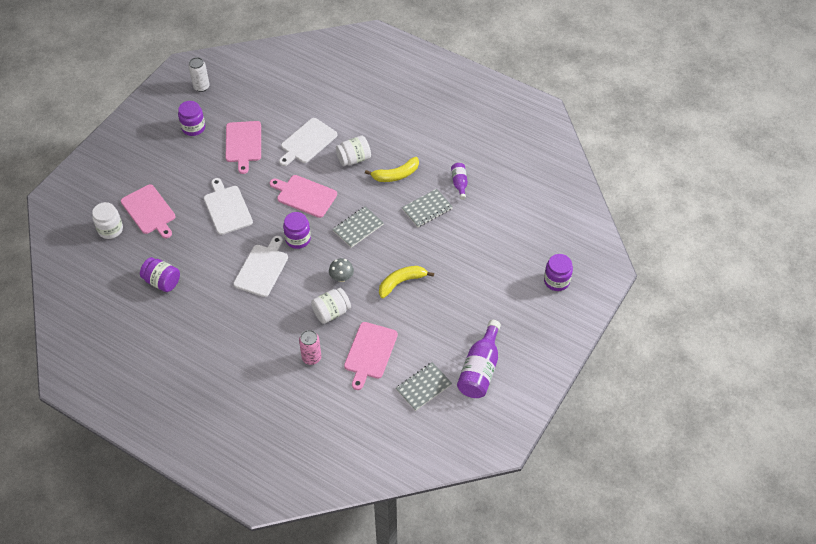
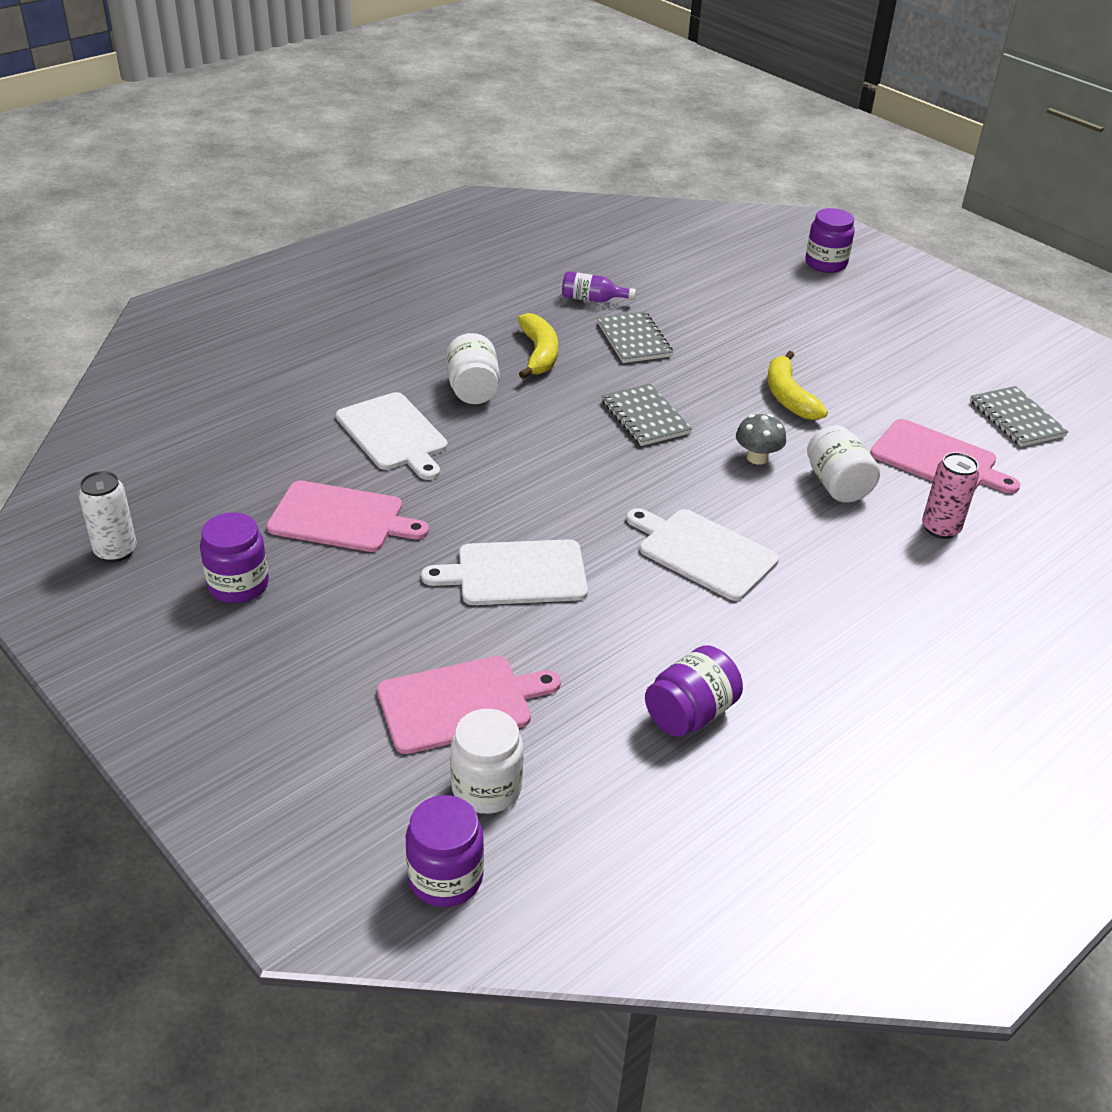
camera: 75 degrees left, 15 degrees down
(298, 239) = (643, 492): purple jar -> purple jar (445, 878)
(305, 195) = (534, 463): pink cutting board -> none
(480, 369) = (985, 360): purple bottle -> none

